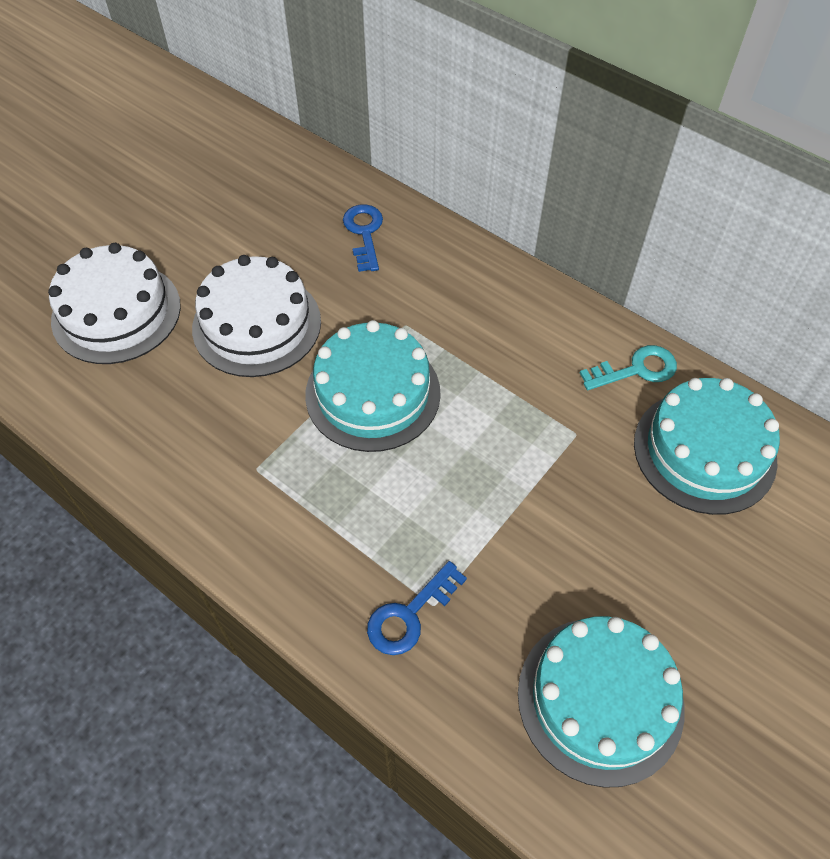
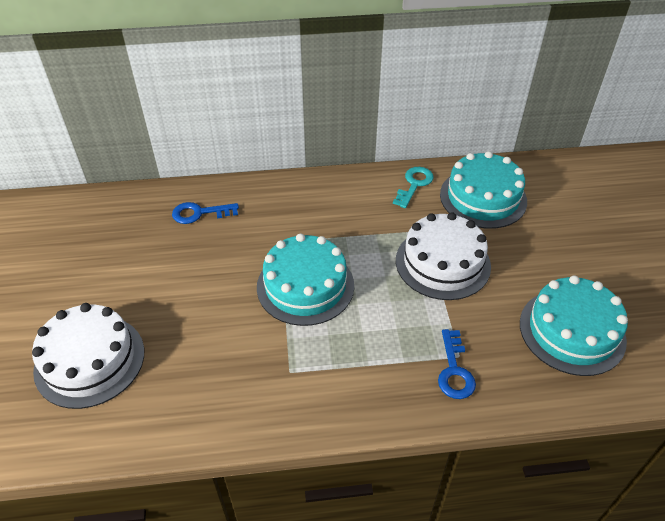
camera: 45 degrees left, 10 degrees down
(257, 324) = (194, 301): white cake -> white cake (442, 263)
(364, 233) = (200, 213): blue key -> blue key turned 45 degrees counterclockwise

